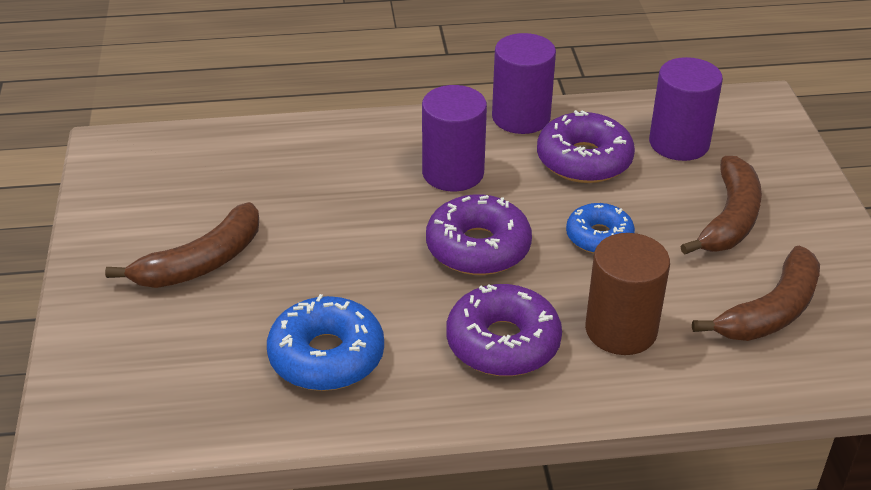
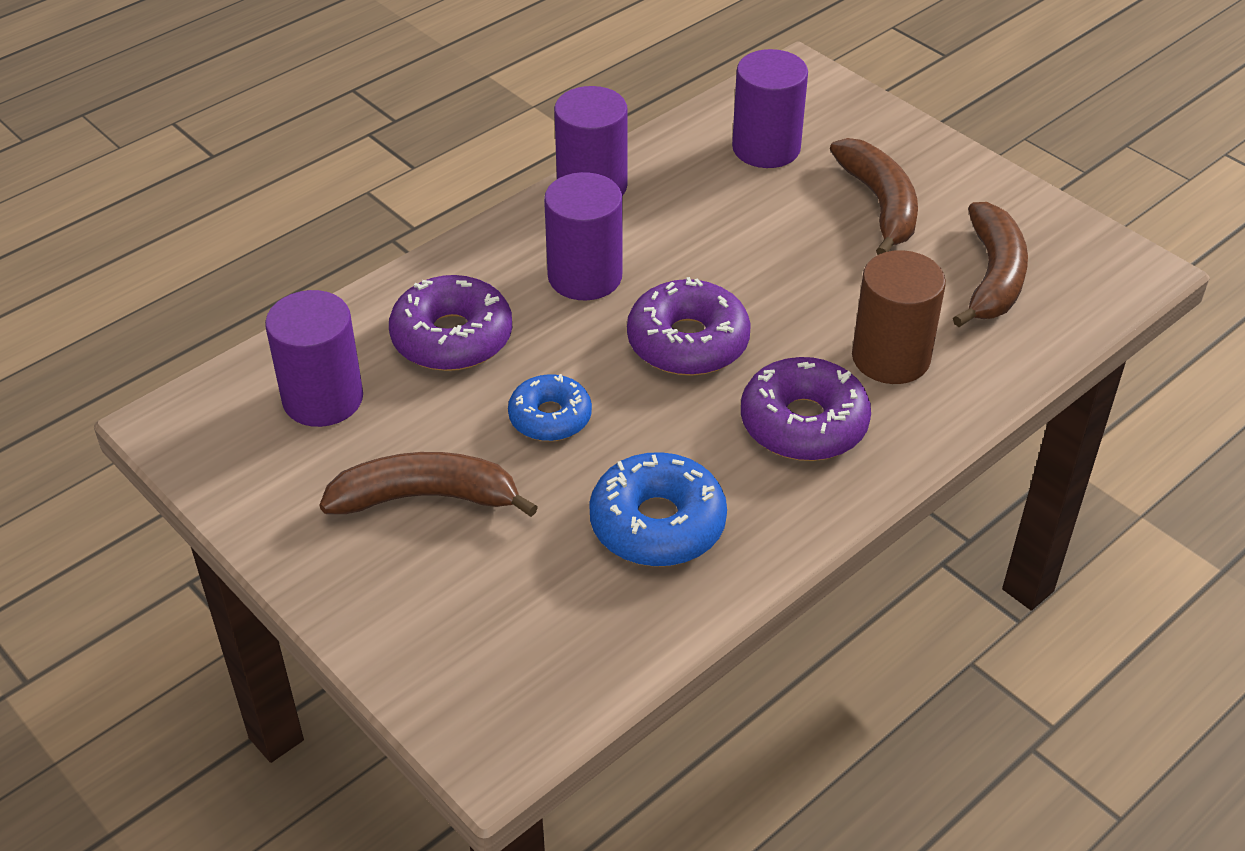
camera: 35 degrees left, 5 degrees up
(201, 262) = (426, 497): brown banana -> brown banana turned 105 degrees counterclockwise
(207, 173) = (323, 399): none -> purple cylinder
(584, 160) = (697, 205): purple donut -> purple donut (452, 338)
(599, 237) = (786, 277): blue donut -> blue donut (550, 417)

